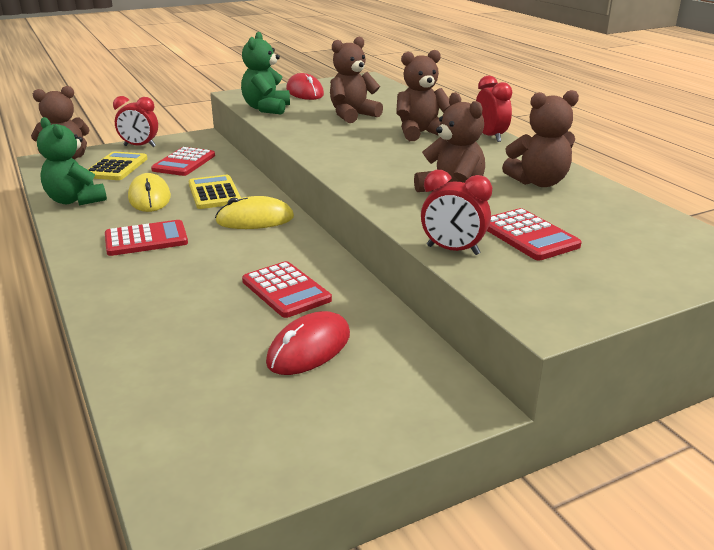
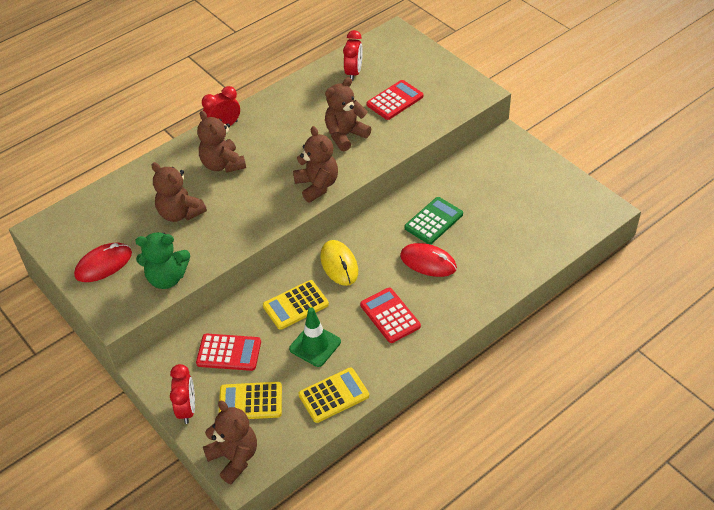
camera: 100 degrees left, 20 degrees up
(75, 200) = (334, 395): green teddy bear -> yellow calculator
(149, 197) = (315, 345): yellow mouse -> green traffic cone
(286, 290) = (433, 221): red calculator -> green calculator
(309, 348) = (487, 197): red mouse -> red mouse (428, 262)
(453, 250) = (423, 127): red clock -> red clock (354, 73)
(538, 182) = (313, 99): brown teddy bear -> brown teddy bear (317, 185)

